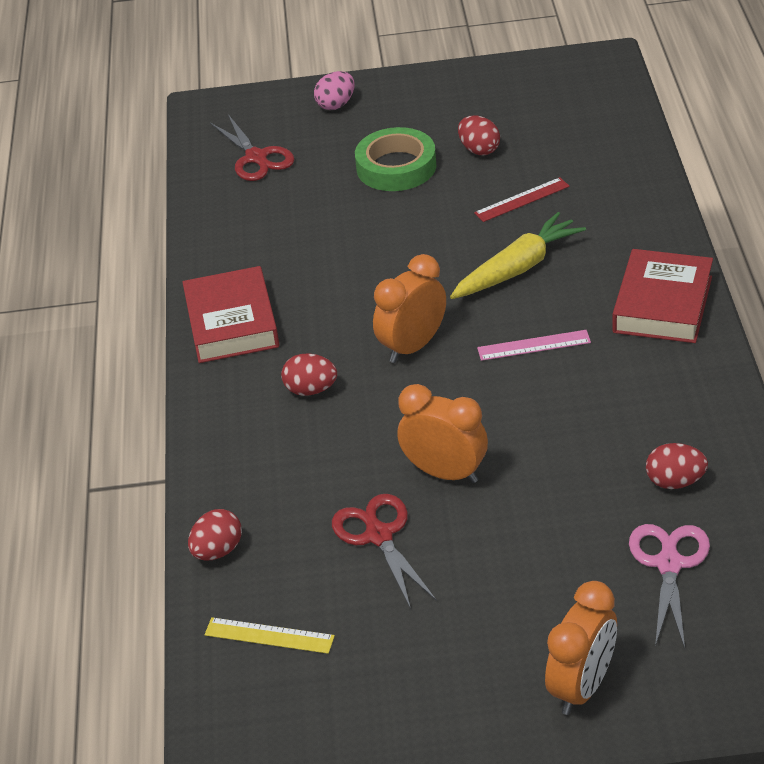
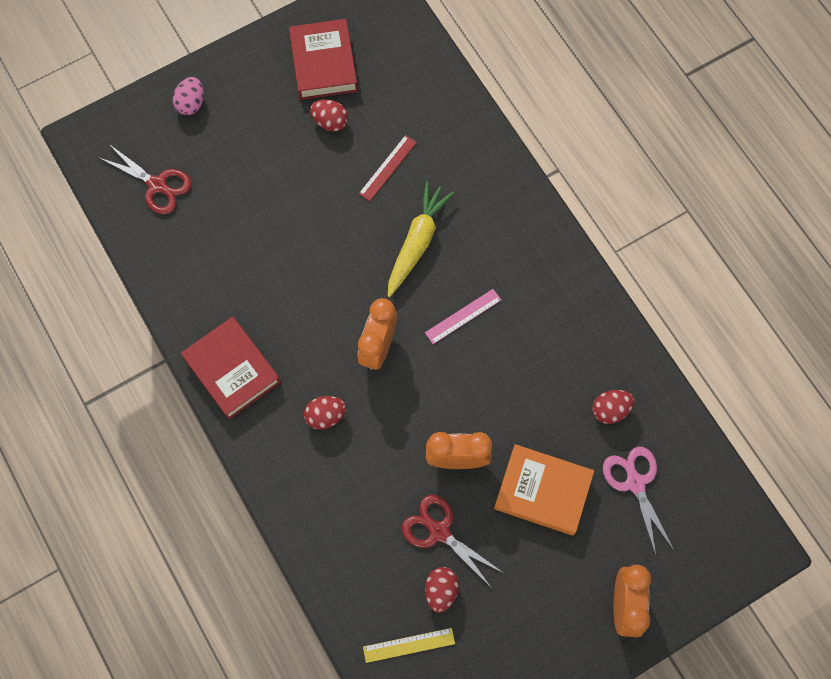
camera: 30 degrees left, 30 degrees up
(217, 551) = (336, 588): red egg -> red egg (441, 590)
(396, 167) = (275, 161): green tape -> none
(537, 536) = (542, 491): none -> orange book
(663, 304) = (534, 245): red book -> red book (324, 63)

